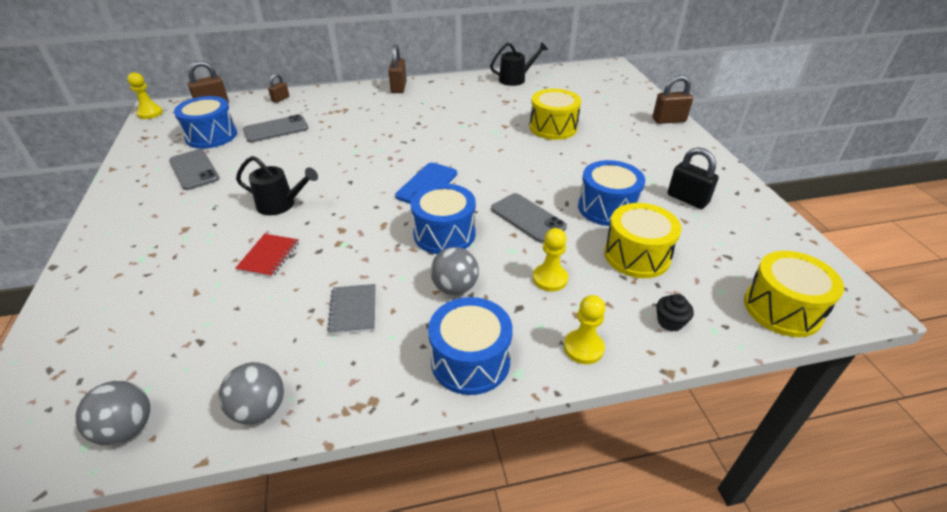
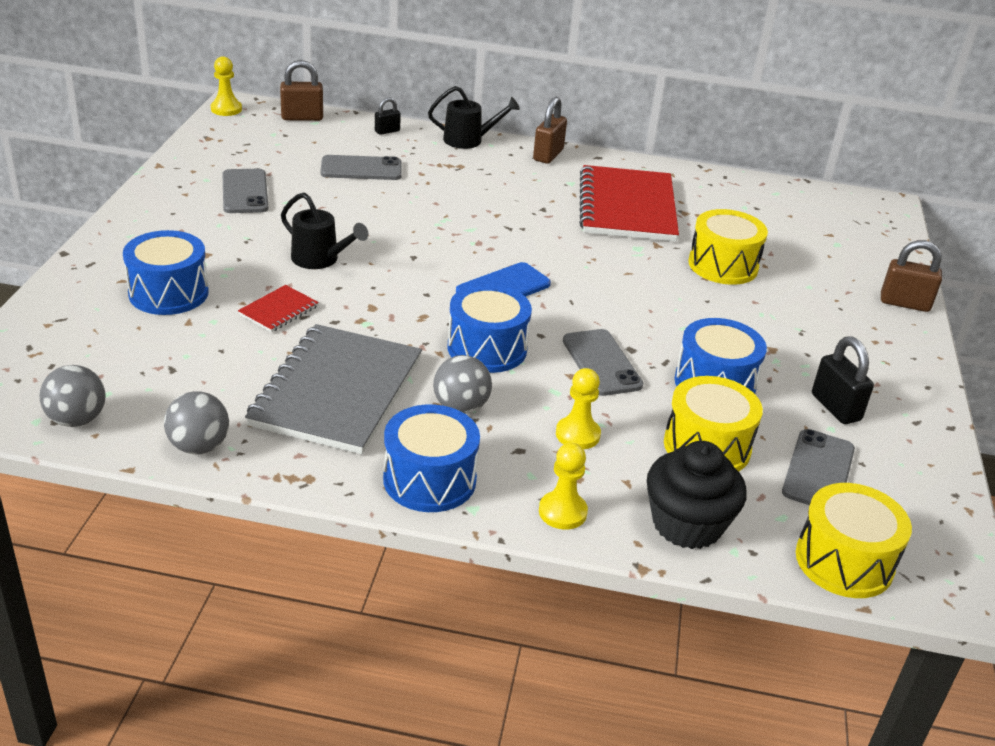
camera: 20 degrees right, 5 degrees down
(211, 136) = (282, 156): blue drum -> blue drum (168, 293)
(280, 99) = (387, 131): brown padlock -> black padlock
(353, 310) = (337, 392): grey notebook -> grey notebook, size x2.33
(470, 107) = (627, 207): none -> red notebook
(516, 79) = (721, 186): black watering can -> black watering can (469, 140)
(670, 322) = (687, 524): black cupcake -> black cupcake, size x2.17
(713, 247) = (818, 471): none -> grey phone

